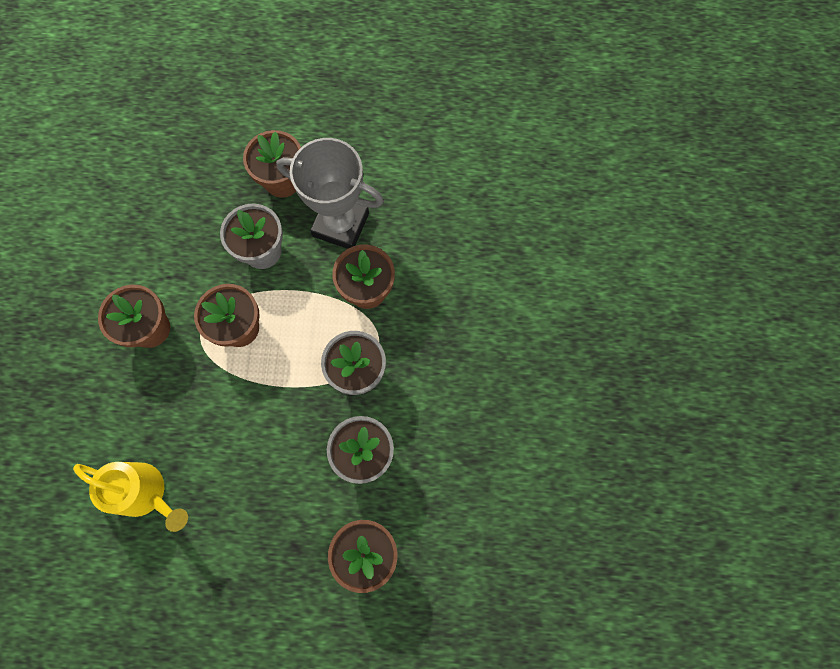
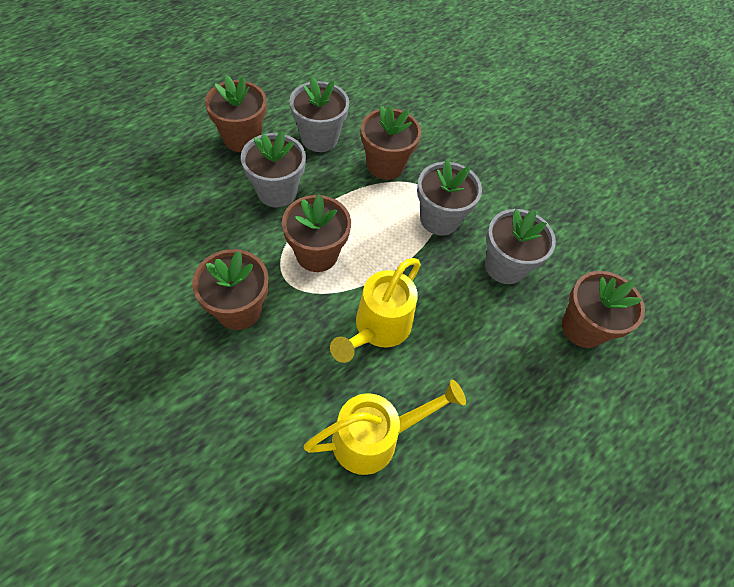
camera: 50 degrees left, 15 degrees down
(223, 421) = (378, 328): none -> yellow watering can
(341, 224) = (319, 138): grey trophy -> grey flower pot

